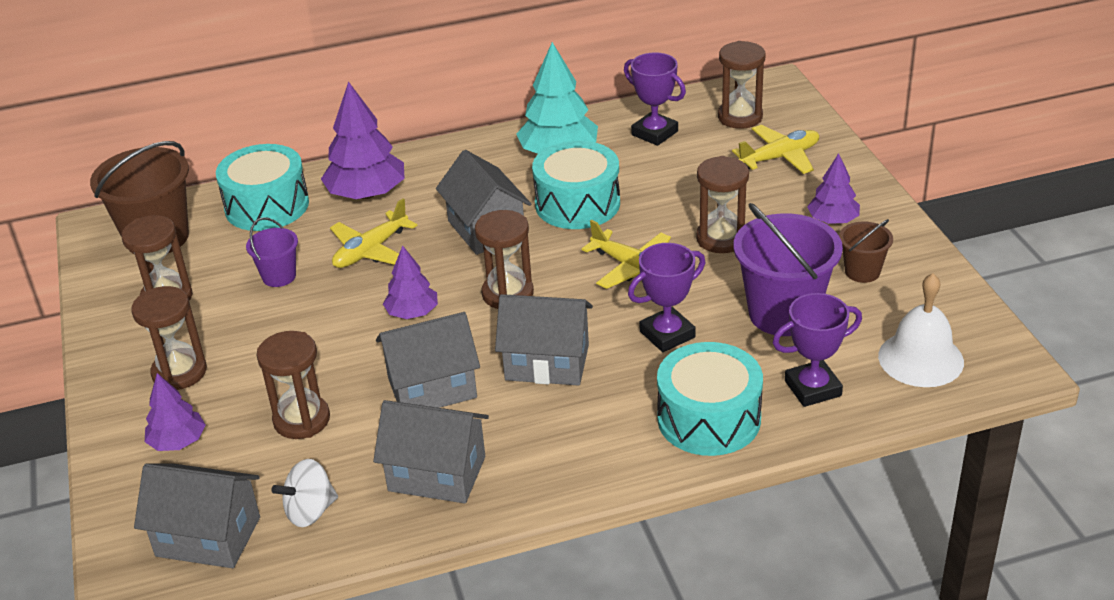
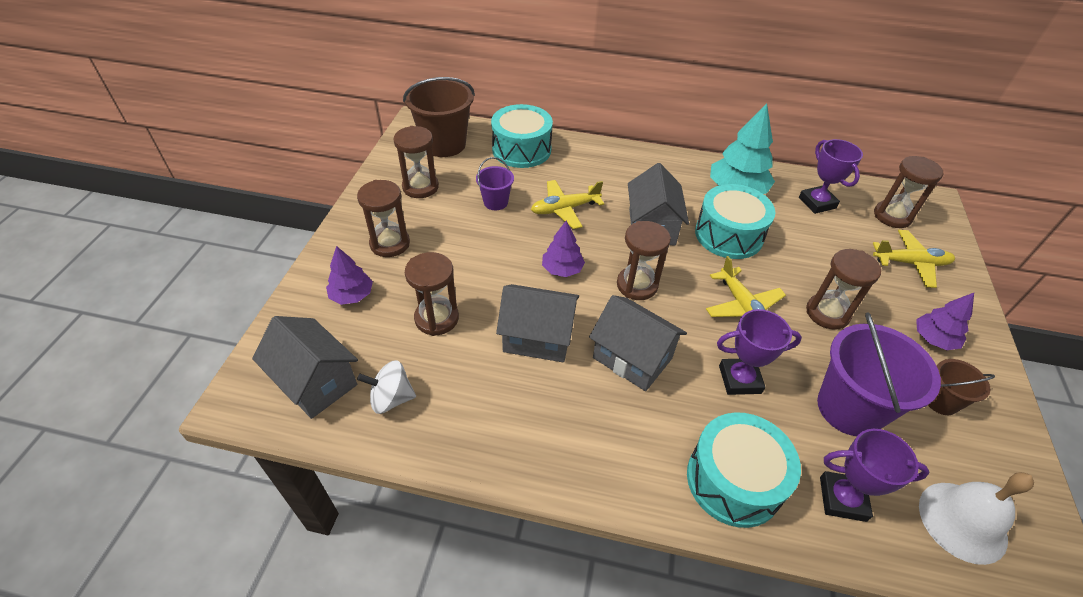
camera: 25 degrees right, 10 degrees up
(367, 194) = (588, 167): purple tree -> none
(437, 474) = (495, 415): grey house -> none

